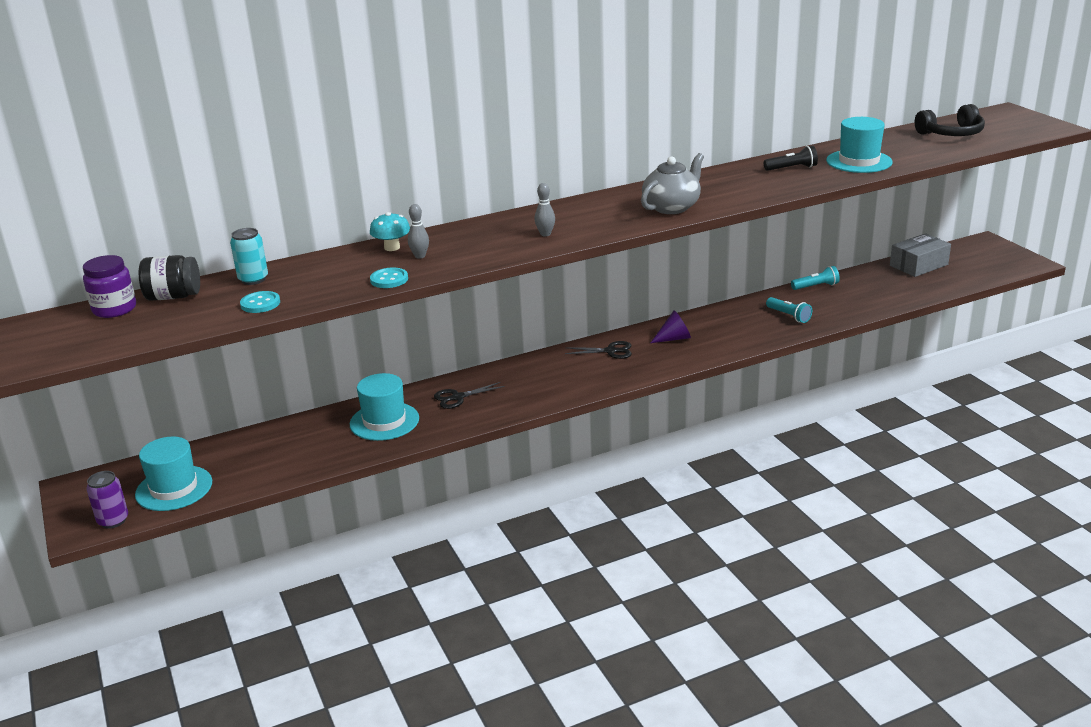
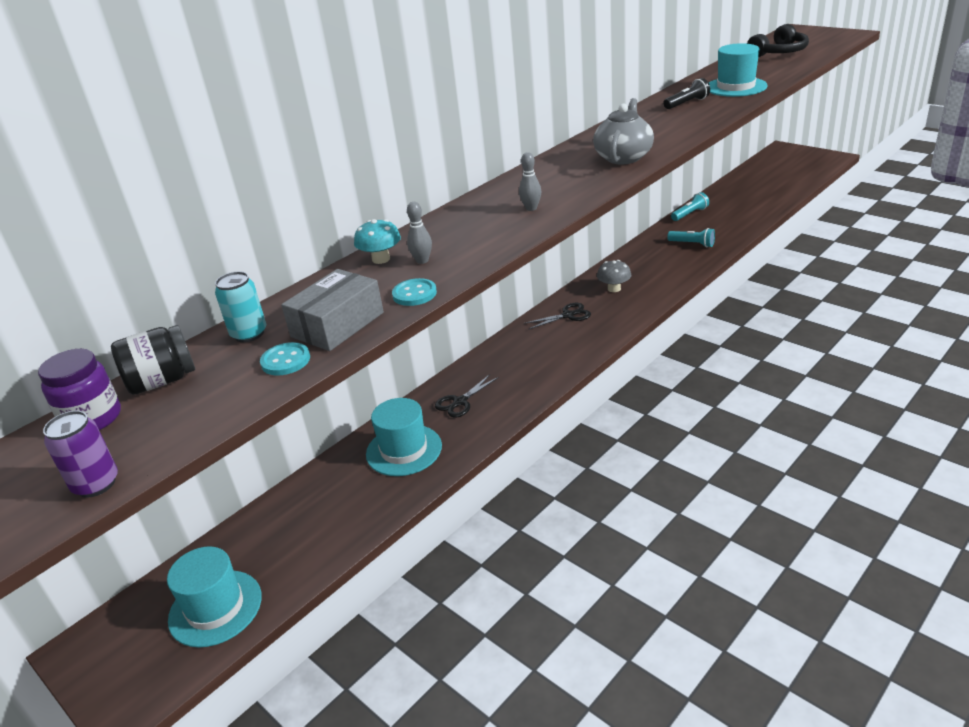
camera: 20 degrees left, 5 degrees up
(113, 520) = (164, 679): purple can -> purple can (96, 484)
(674, 338) = (614, 288): purple cone -> grey mushroom
(918, 265) = (752, 178): grey box -> grey box (337, 324)

